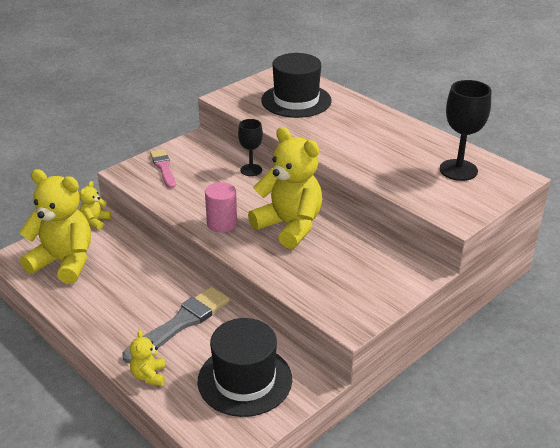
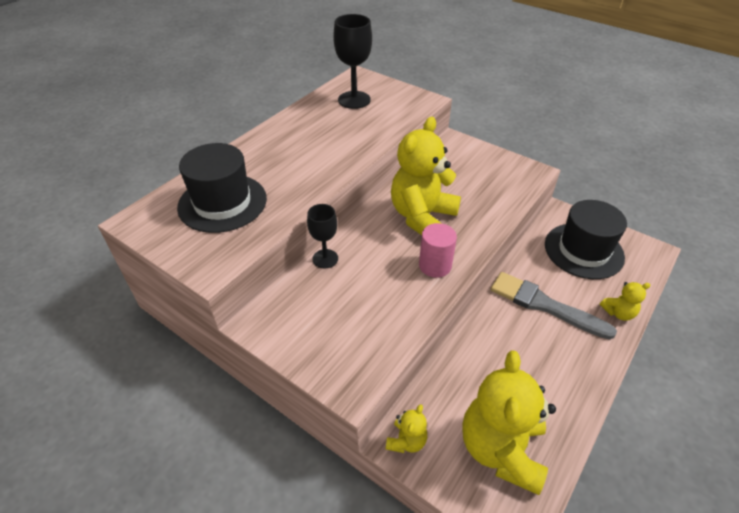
camera: 100 degrees left, 10 degrees up
(95, 221) = (406, 441): yellow teddy bear -> yellow teddy bear turned 75 degrees counterclockwise
(163, 167) = (333, 345): pink brush -> none

